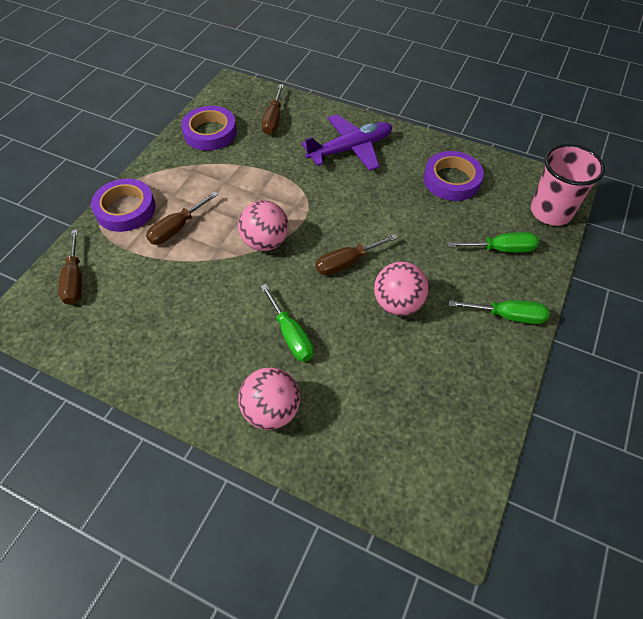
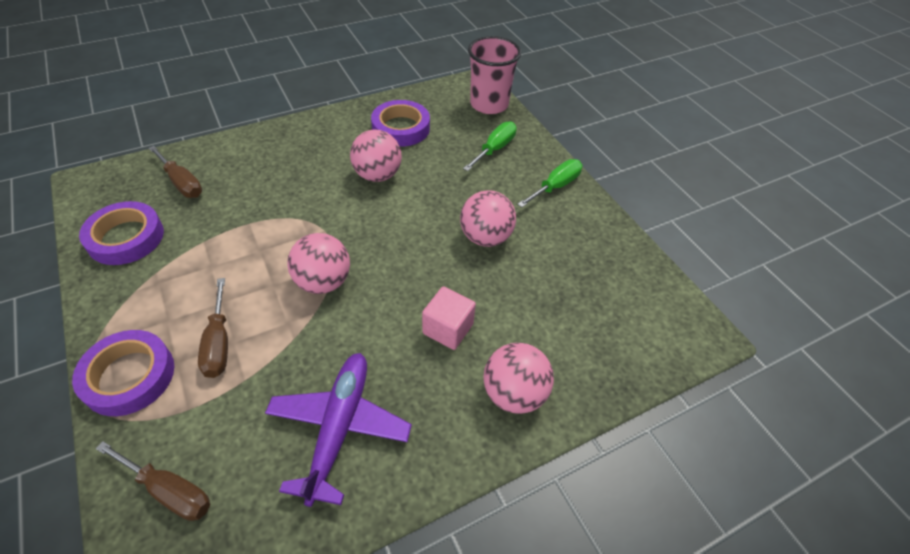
camera: 55 degrees left, 5 degrees down
(291, 335) = (448, 329): green screwdriver -> pink cube
(347, 262) = (411, 241): brown screwdriver -> none
(350, 149) = (291, 159): purple plane -> purple plane (339, 428)
(388, 201) = (377, 175): none -> pink ball

